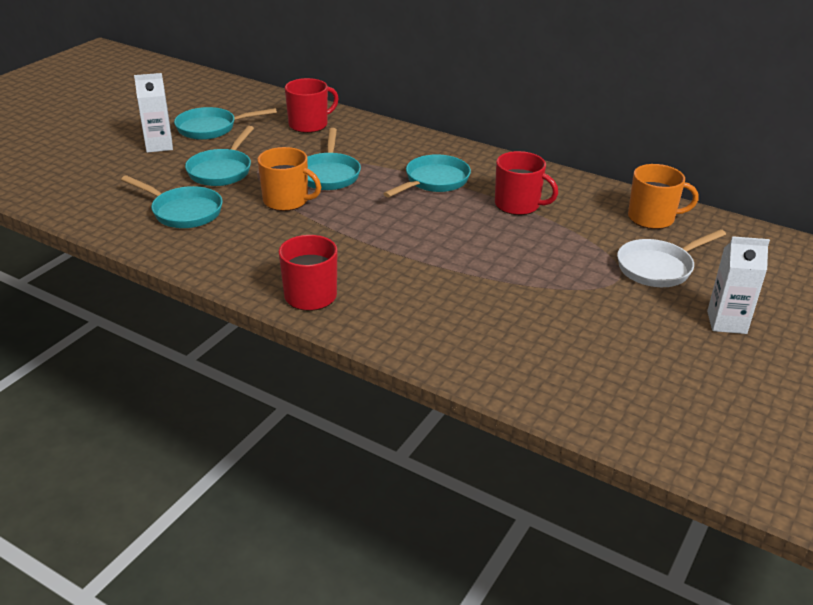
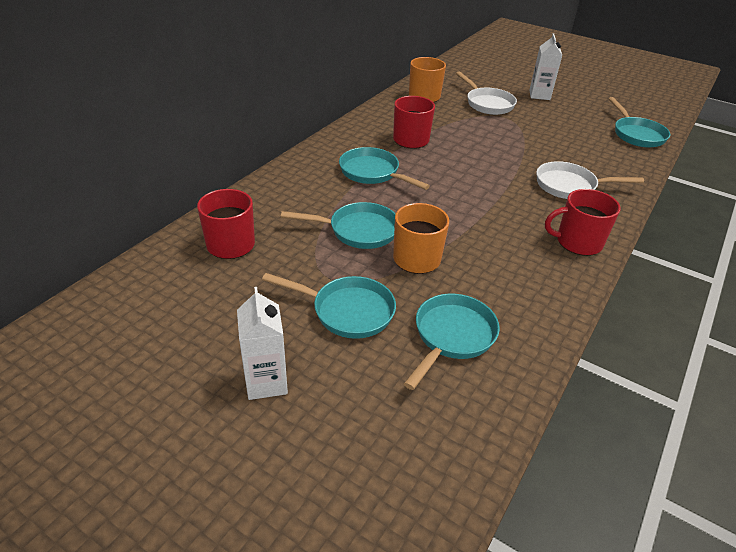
camera: 90 degrees left, 5 degrees up
(211, 128) = (218, 330): turquoise pan -> turquoise pan (636, 134)
(433, 308) = (570, 186): none -> white pan

